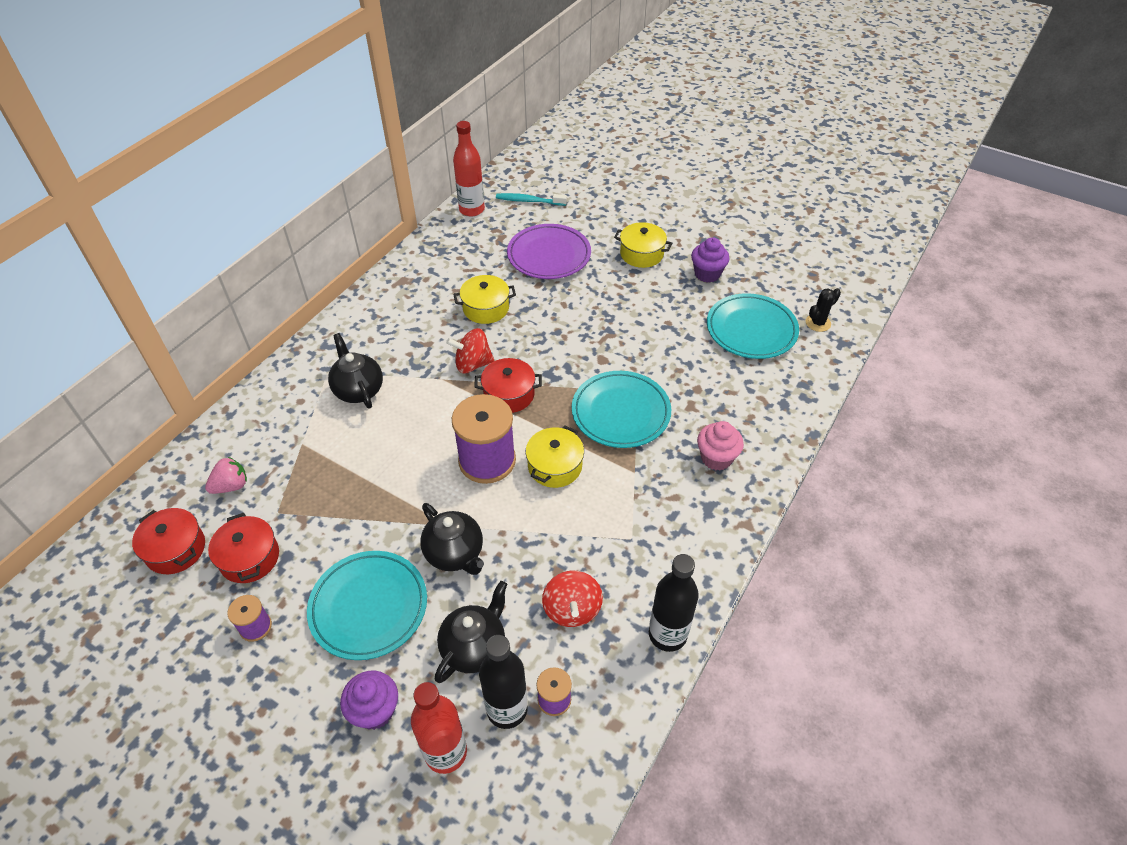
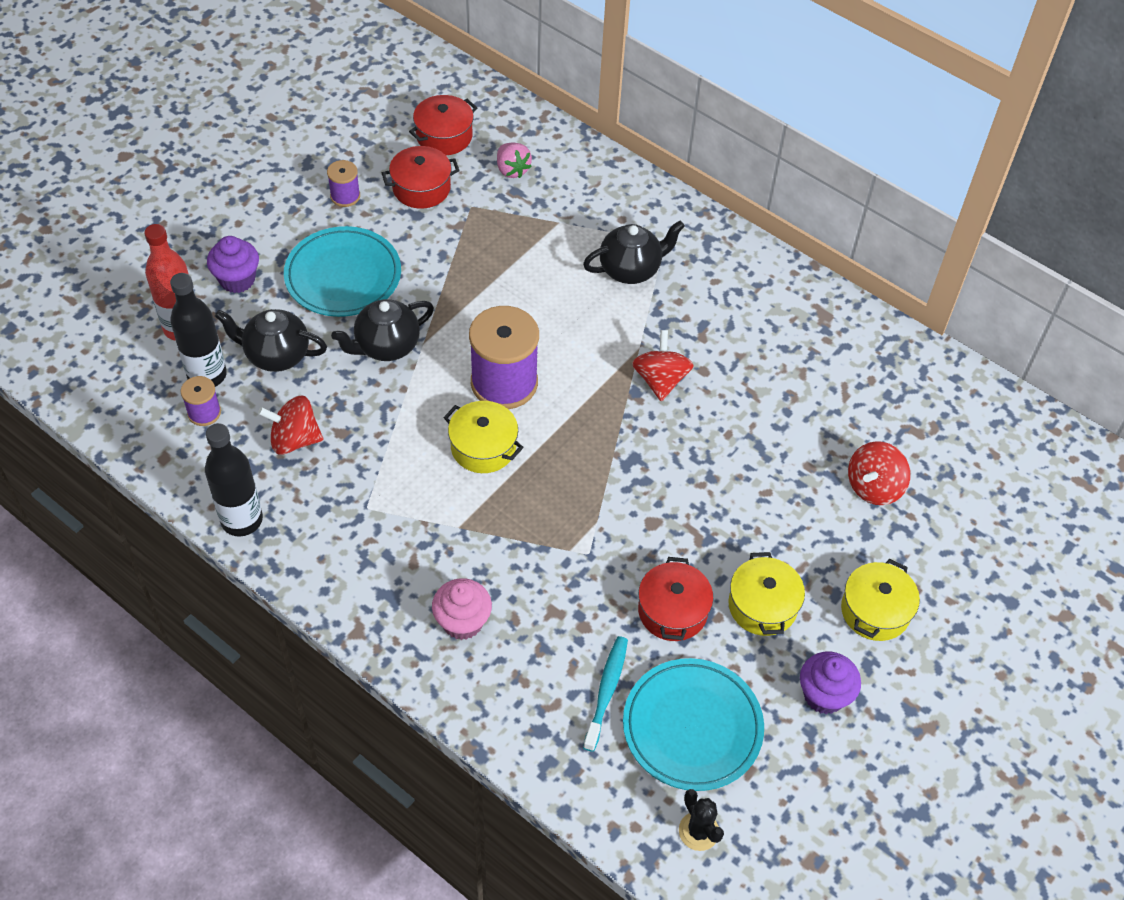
camera: 95 degrees right, 5 degrees up
(472, 210) = (983, 401): red bottle -> none
(474, 647) = (276, 355): black teapot -> black teapot turned 150 degrees clockwise
(486, 308) = (763, 401): yellow pot -> yellow pot (762, 606)
(509, 394) = (603, 413): red pot -> red pot (672, 611)
(529, 201) = (1008, 476): turquoise toothbrush -> turquoise toothbrush (606, 691)
(549, 255) = (874, 487): purple plate -> red spinning top
(621, 412) = (555, 528): turquoise plate -> none

